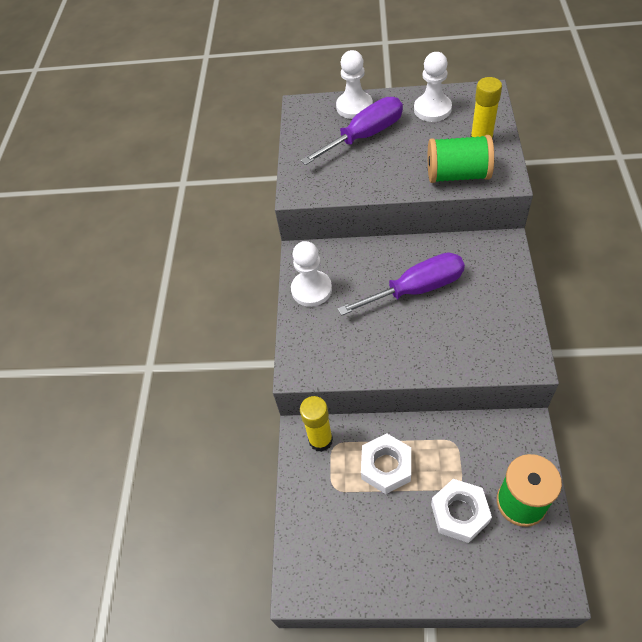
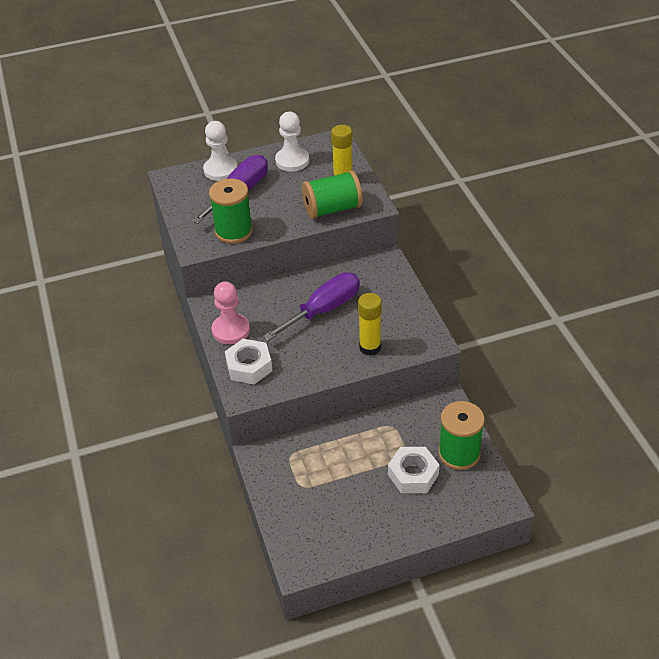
camera: 25 degrees left, 10 degrees down
(311, 289) = (231, 330): white pawn -> pink pawn
(320, 440) = (276, 454): yellow glue stick -> yellow glue stick (370, 347)
(342, 180) = (233, 231): none -> green spool
(386, 466) = (341, 458): white nut -> white nut (249, 366)

